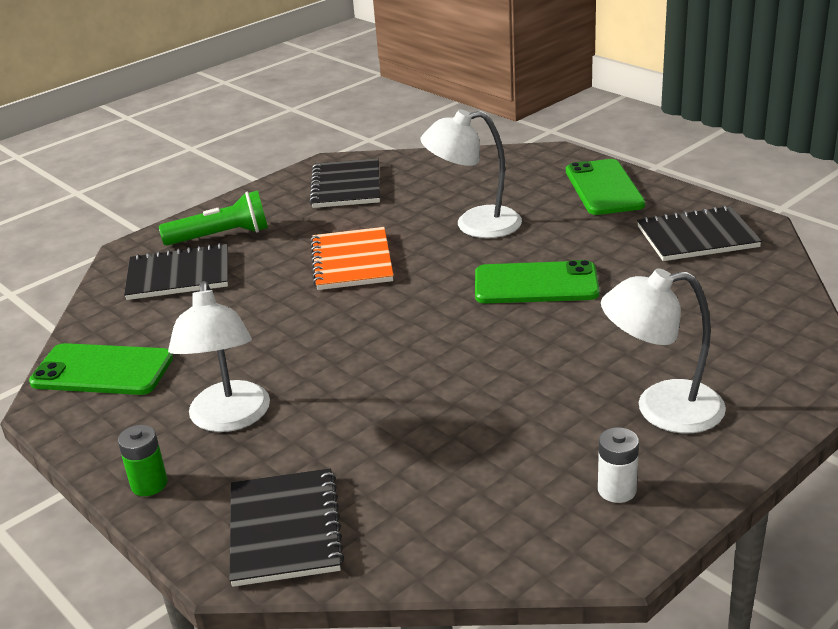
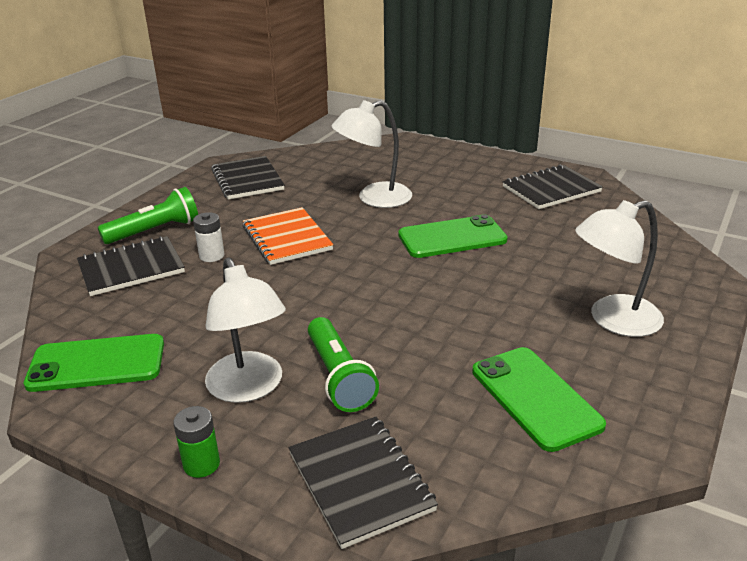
camera: 20 degrees left, 0 degrees up
(322, 422) = (339, 377): none -> green flashlight
(604, 188) = (458, 162): green phone -> green phone (535, 397)
(617, 490) = (623, 391): white battery -> white battery (212, 256)

